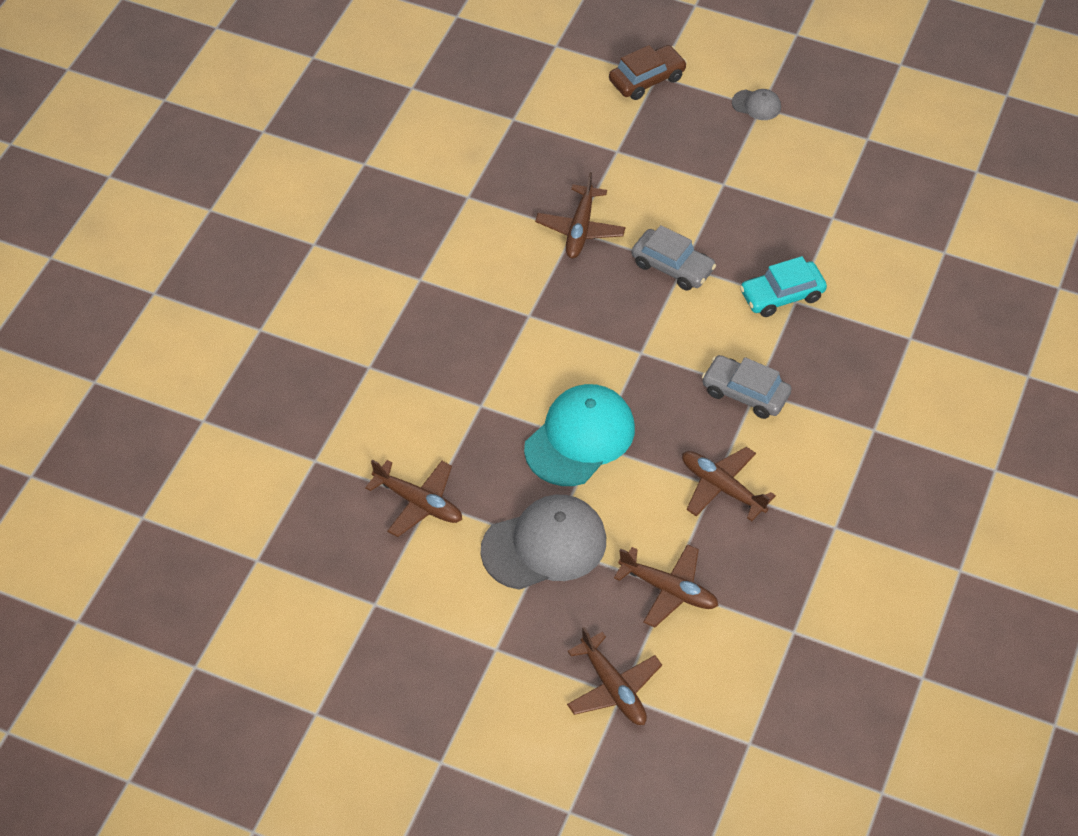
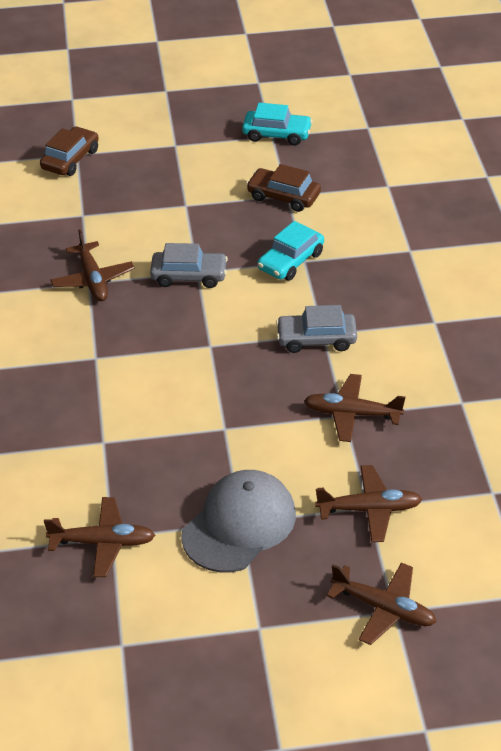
camera: 30 degrees left, 10 degrees down
(580, 438) = (207, 429): turquoise cap -> none
(756, 105) = (170, 145): grey cap -> none
(827, 217) = (283, 197): none -> brown car
(874, 138) = (277, 134): none -> turquoise car

